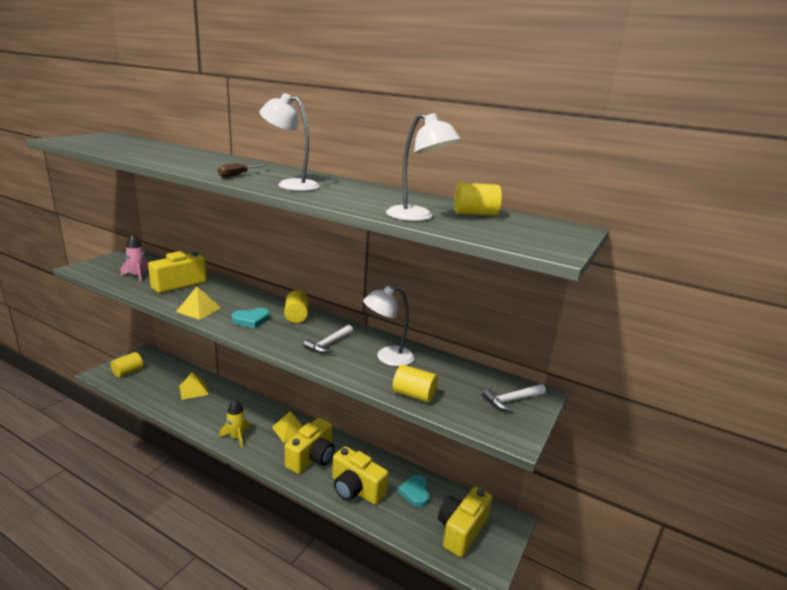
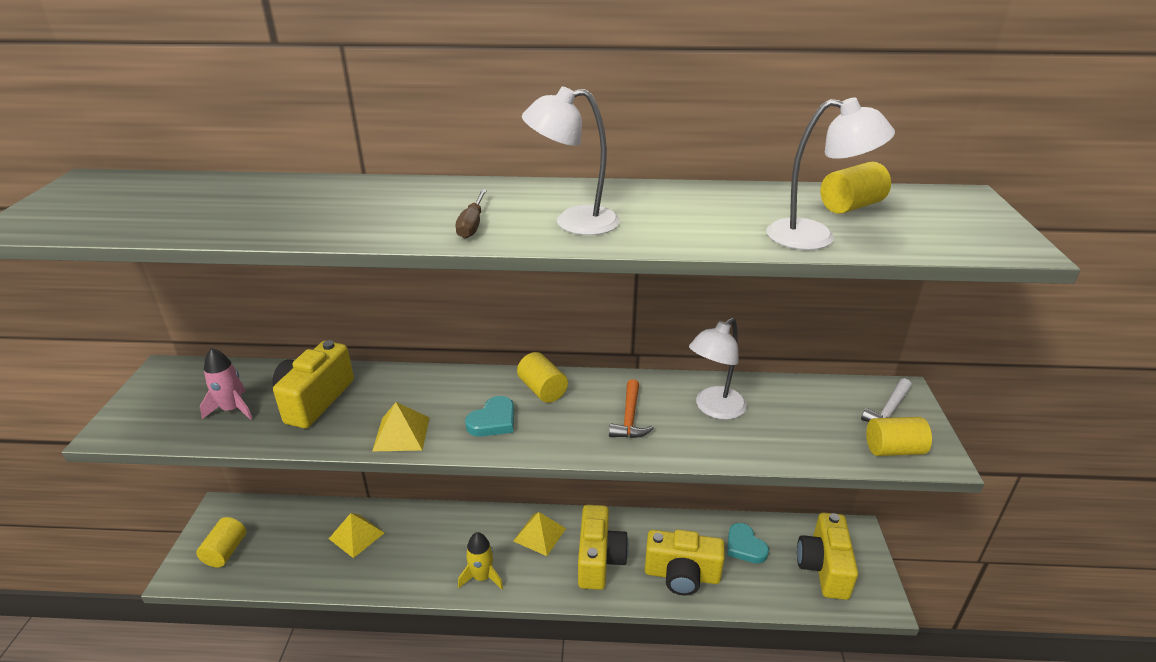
camera: 25 degrees left, 10 degrees up
(329, 344) = (630, 418): white hammer -> orange hammer
(414, 395) = (796, 450): yellow cylinder -> yellow cylinder (893, 449)

